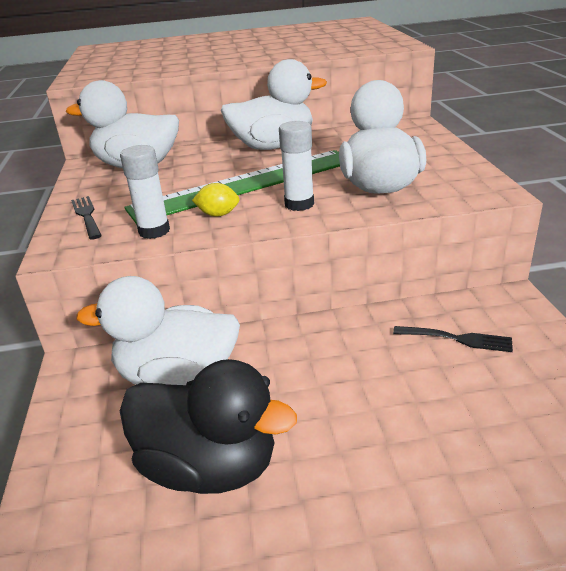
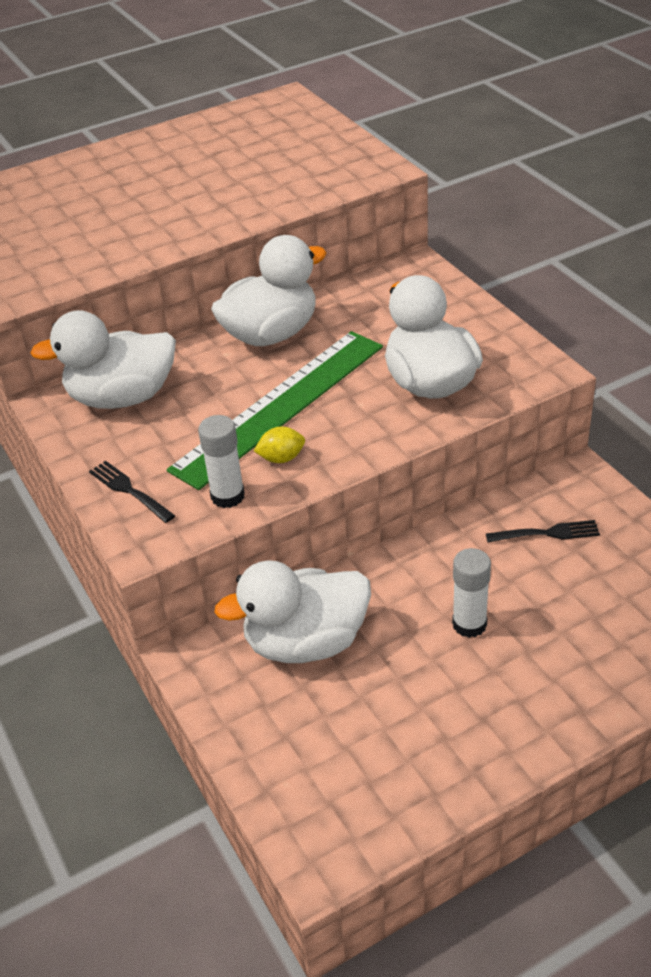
camera: 20 degrees left, 10 degrees up
(209, 466) = (392, 715): black duck -> none
(299, 204) = (359, 426): white glue stick -> white glue stick (469, 624)

